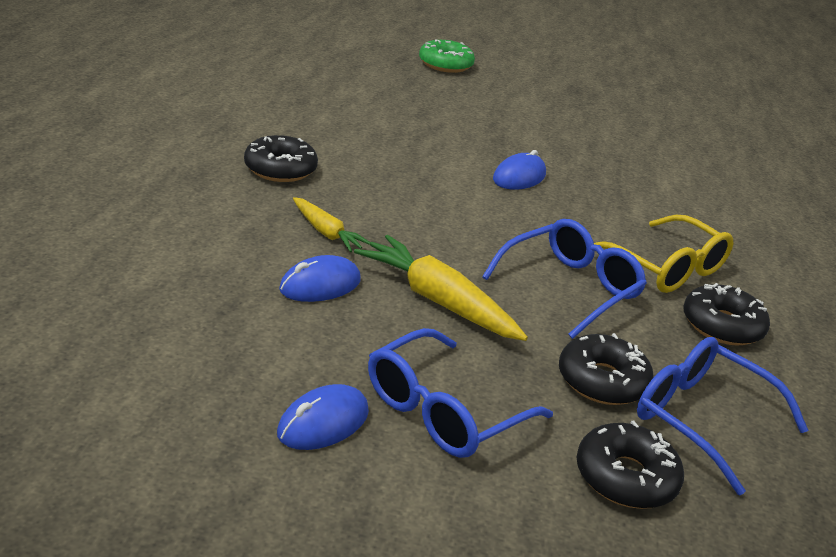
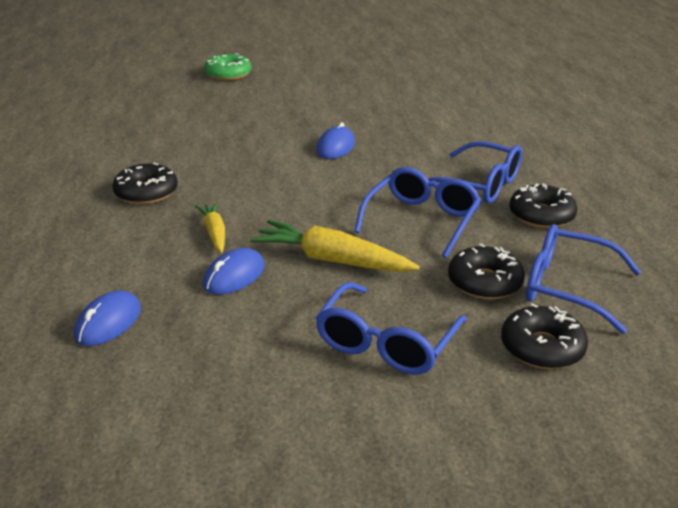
camera: 15 degrees left, 0 degrees up
(323, 423) = (301, 383): blue mouse -> blue mouse (108, 323)
(326, 233) = (214, 233): yellow carrot -> yellow carrot turned 135 degrees counterclockwise
(665, 267) = (478, 185): yellow glasses -> blue glasses

